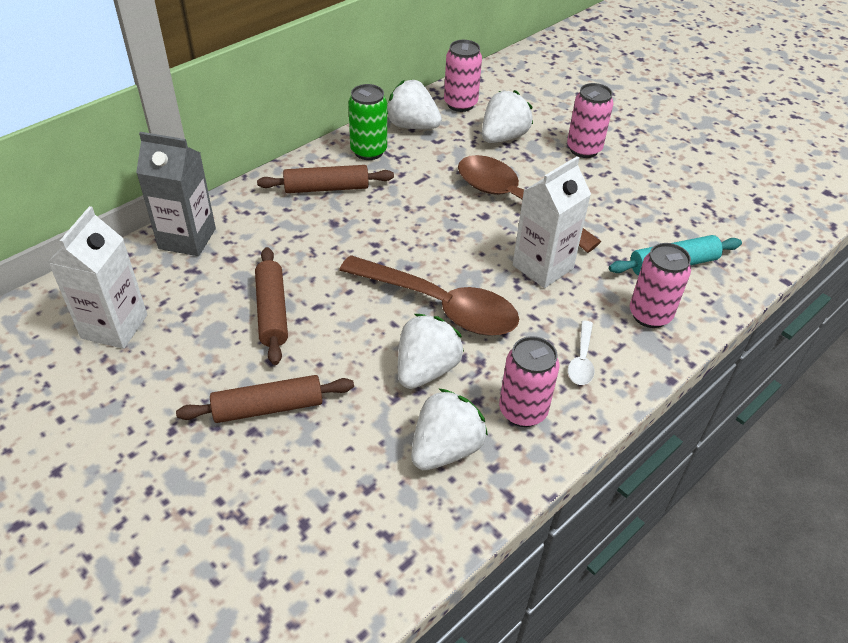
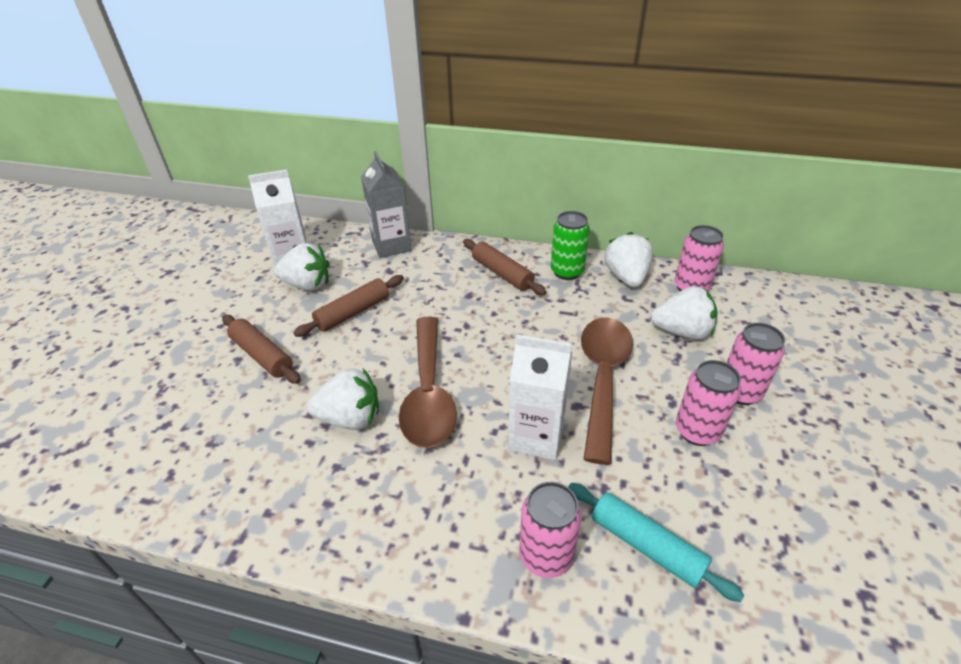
camera: 60 degrees right, 5 degrees down
(445, 449) = (271, 470): white strawberry -> white strawberry (307, 285)
(523, 411) = (342, 504): pink can -> pink can (697, 431)
(581, 360) = (435, 522): white spoon -> none

